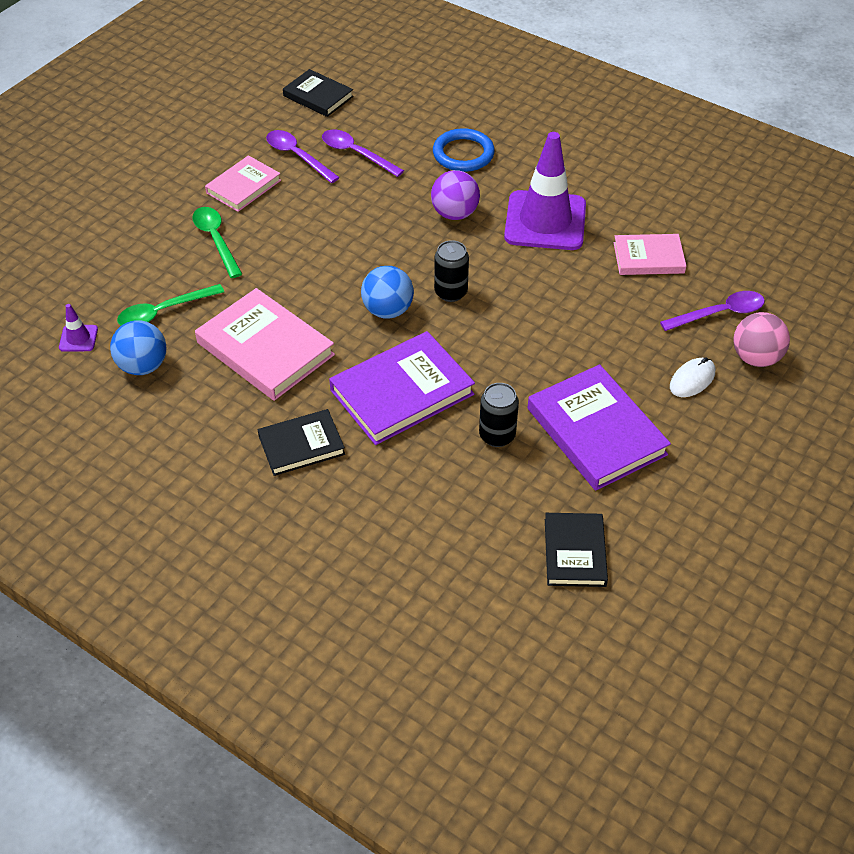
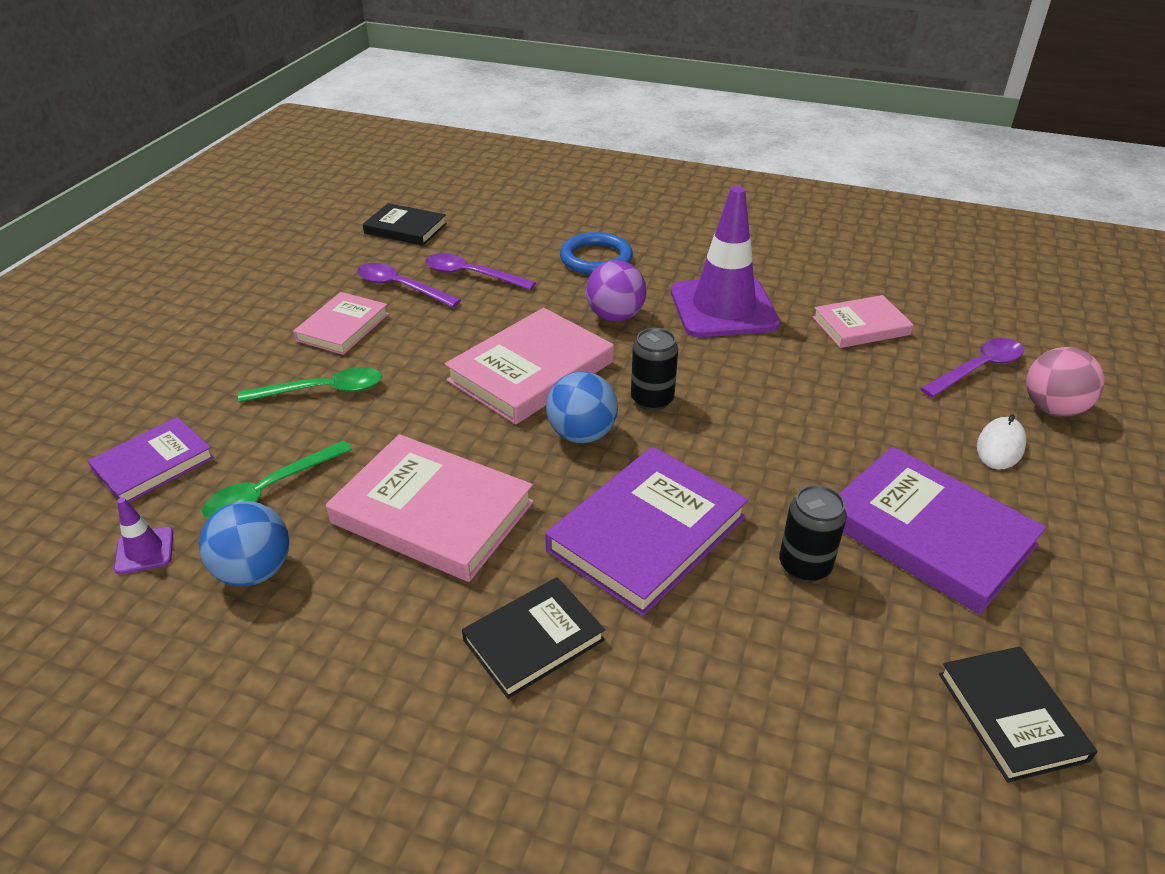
camera: 15 degrees left, 10 degrees down
(92, 277) = (154, 464): none -> purple book
(216, 240) = (323, 390): green spoon -> green spoon turned 120 degrees clockwise
(371, 251) = (531, 371): none -> pink book

